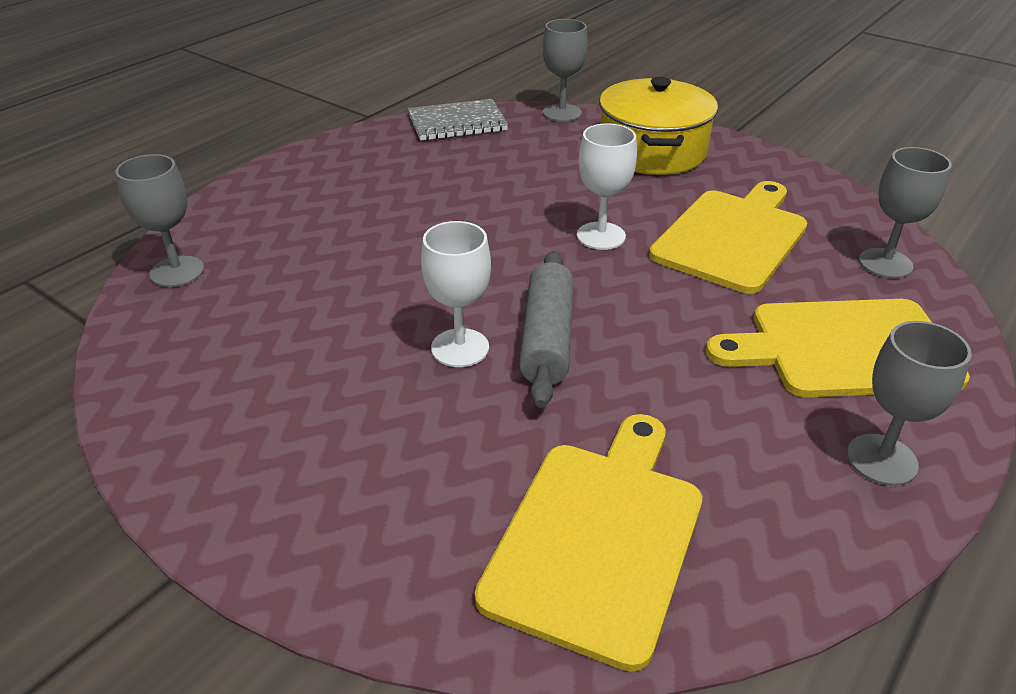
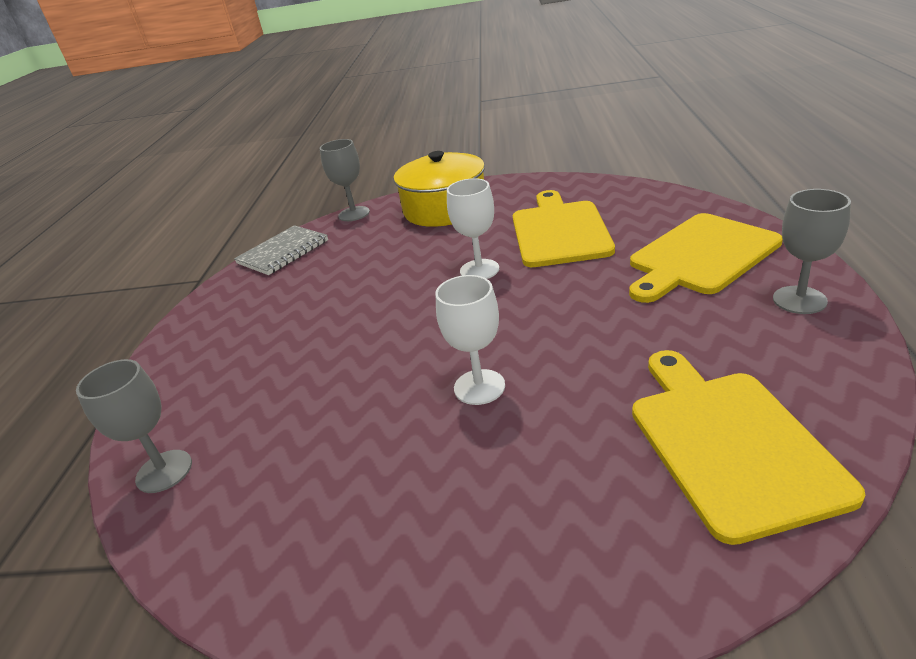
camera: 30 degrees left, 5 degrees down
(547, 339) = (530, 347): grey rolling pin -> none
(885, 263) = (657, 204): grey goblet -> none

